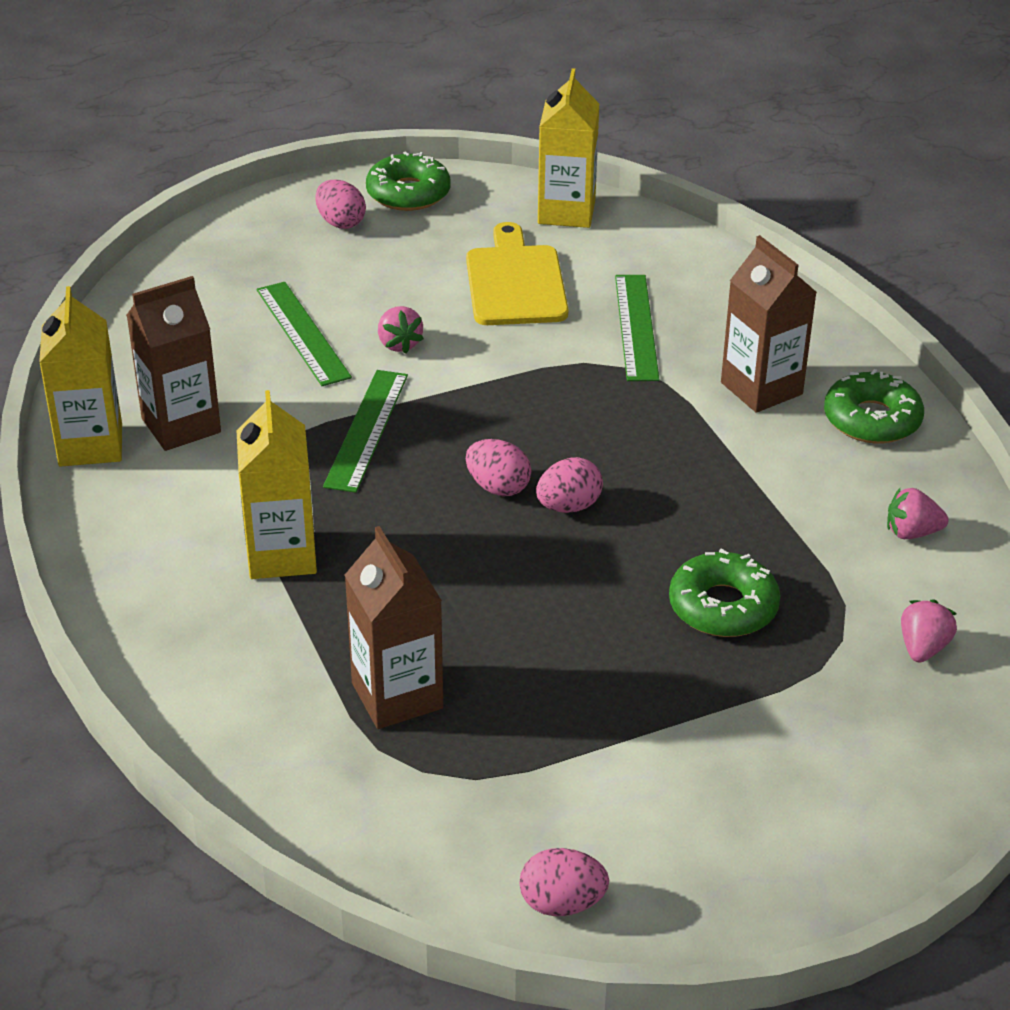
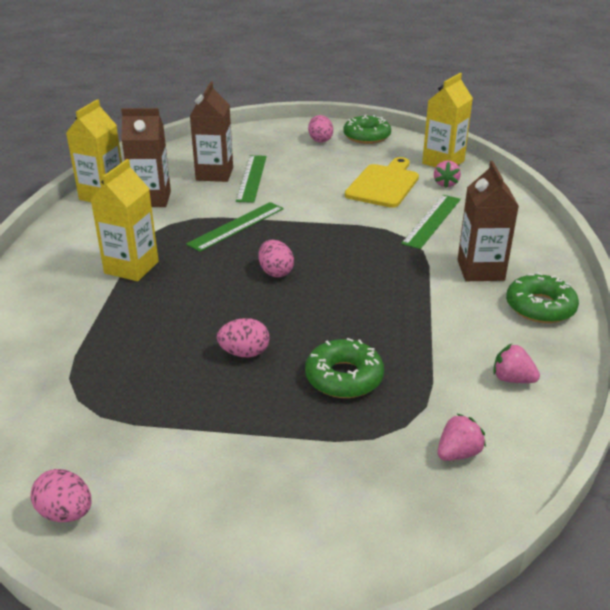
camera: 30 degrees right, 5 degrees down
(397, 696) = (109, 355): brown carton -> brown carton (214, 174)
(399, 344) = (294, 195): pink strawberry -> pink strawberry (445, 184)
(568, 506) = (305, 293): pink egg -> pink egg (244, 353)

